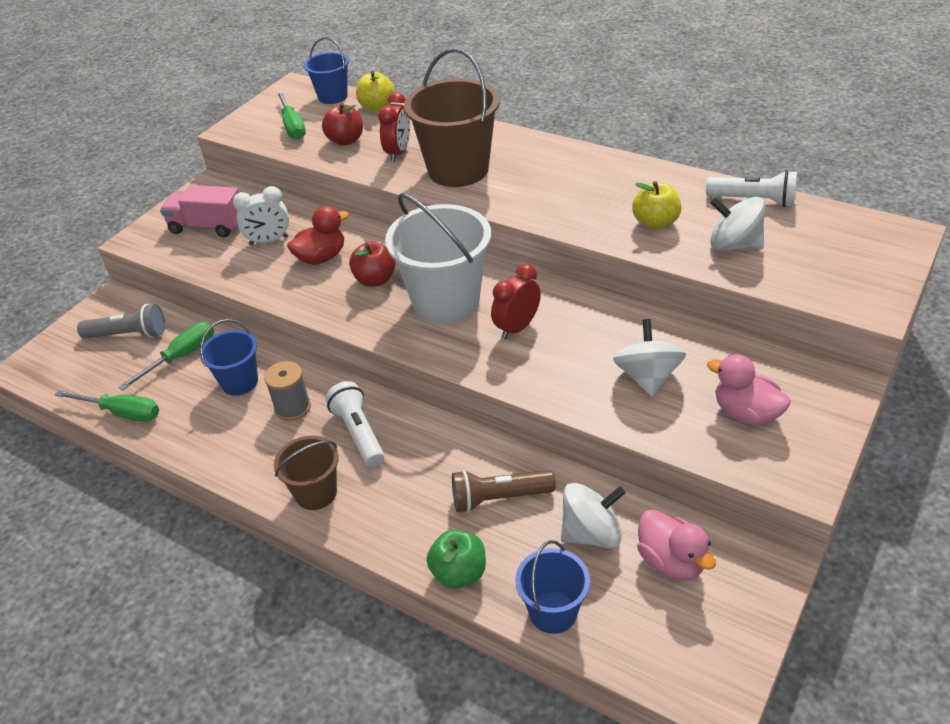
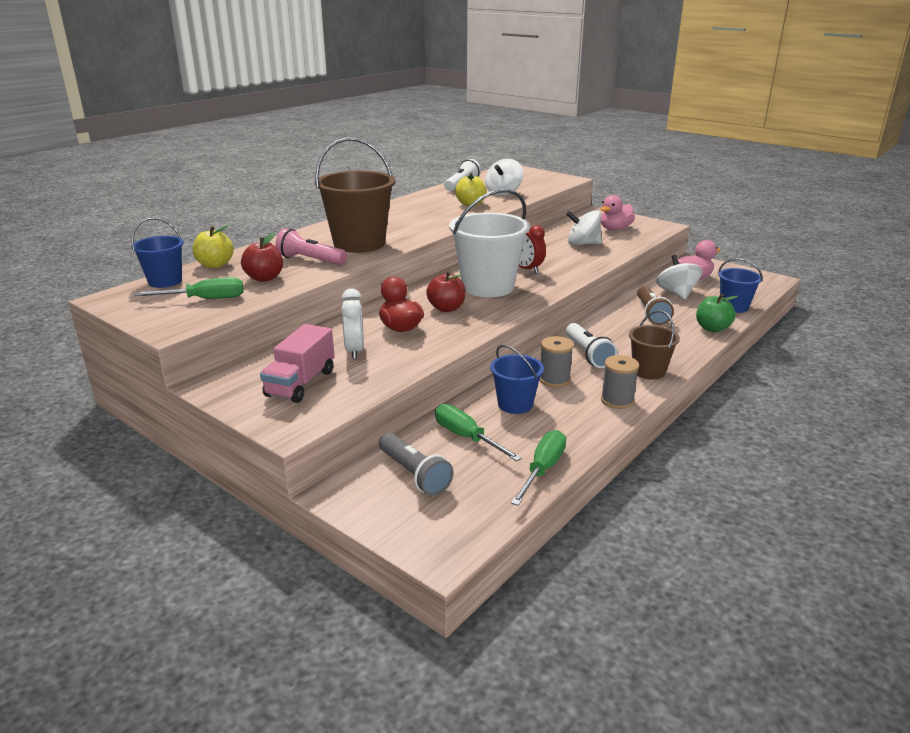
camera: 85 degrees left, 15 degrees down
(128, 334) = (414, 474): grey flashlight -> grey flashlight turned 135 degrees clockwise
(245, 463) = (617, 400): none -> grey spool
(359, 433) = (588, 354): white flashlight -> white flashlight turned 90 degrees counterclockwise
(398, 153) = (310, 260): red clock -> pink flashlight

